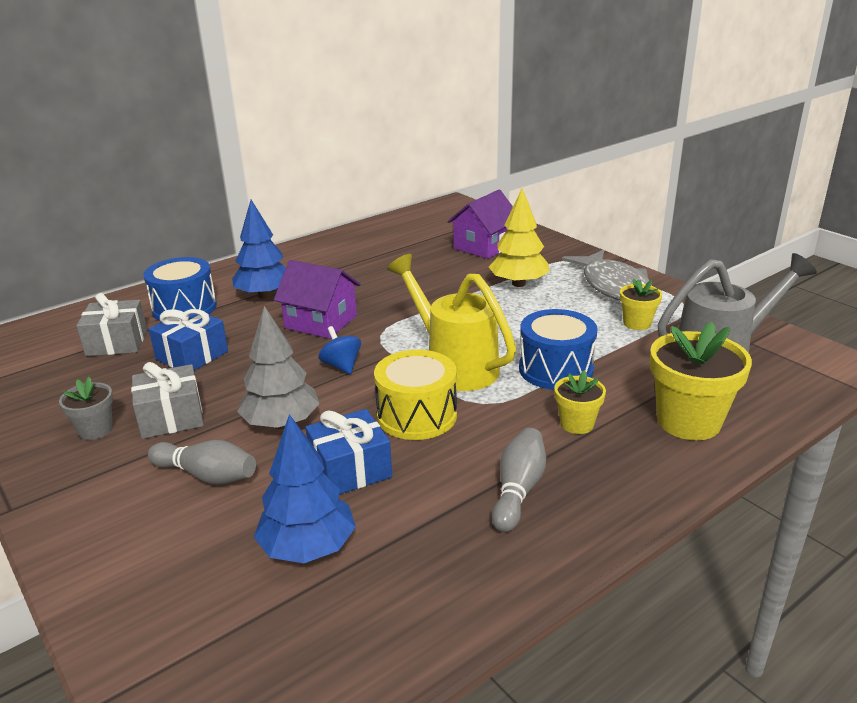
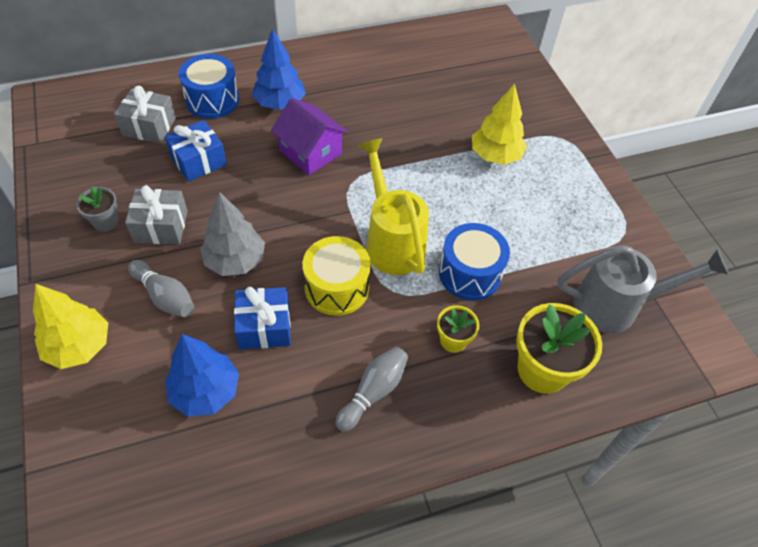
camera: 15 degrees right, 25 degrees up
(108, 553) = (79, 346): none -> yellow tree
(341, 366) = (305, 211): blue spinning top -> none
(484, 246) = (491, 94): purple house -> none
(613, 286) = (576, 185): grey fish -> none
(637, 323) = (569, 240): yellow flower pot -> none

